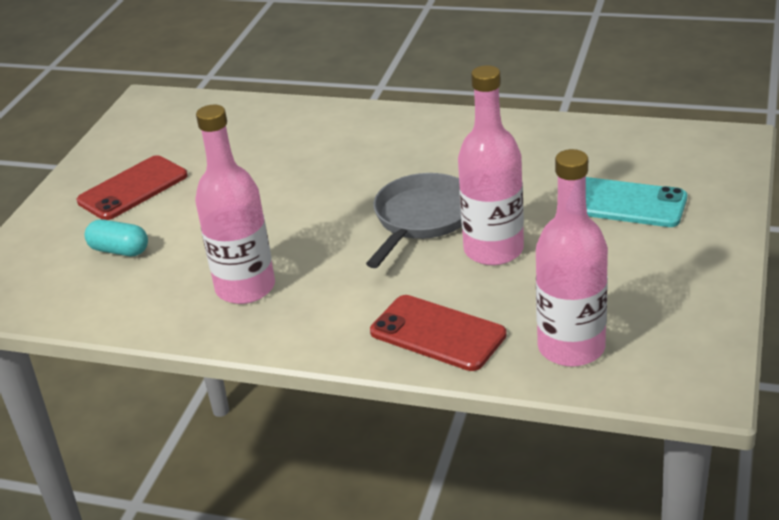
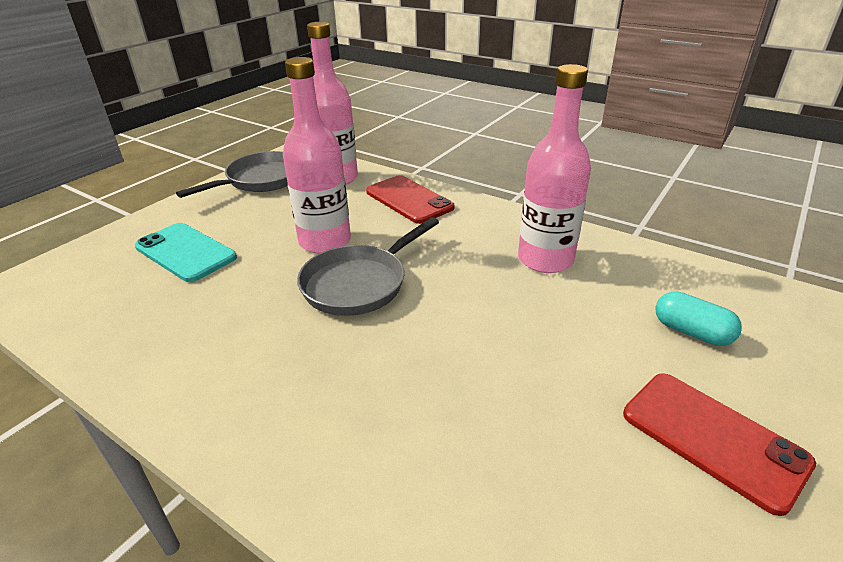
camera: 165 degrees left, 0 degrees up
(133, 189) = (713, 438): red phone -> red phone turned 75 degrees clockwise
(677, 316) = (261, 180): none -> grey pan

